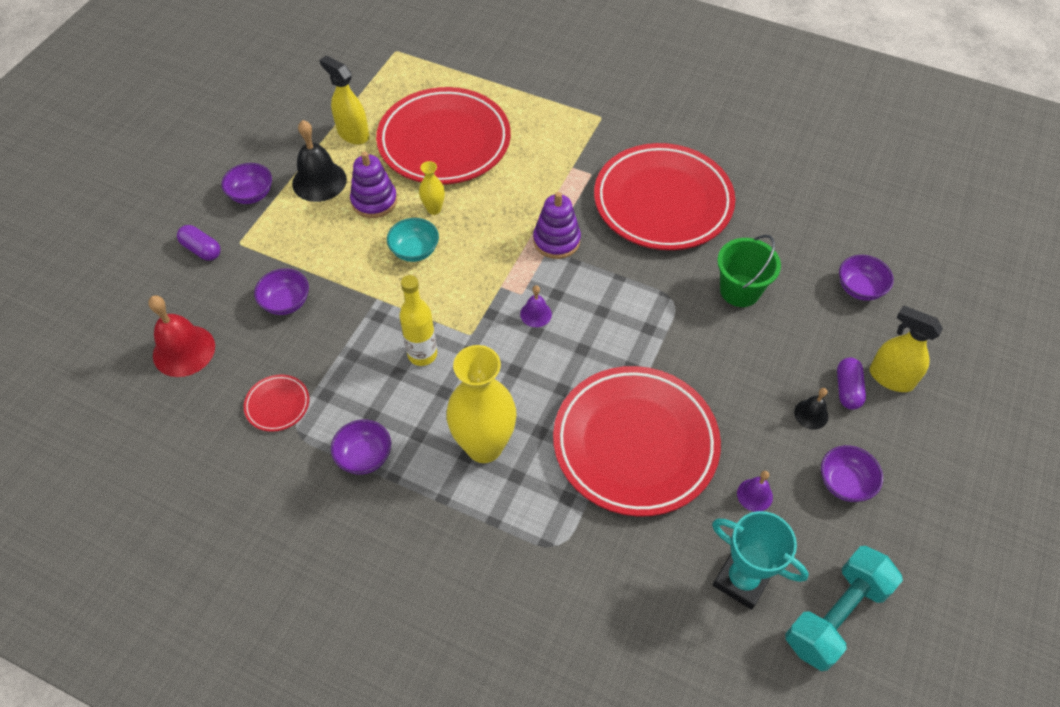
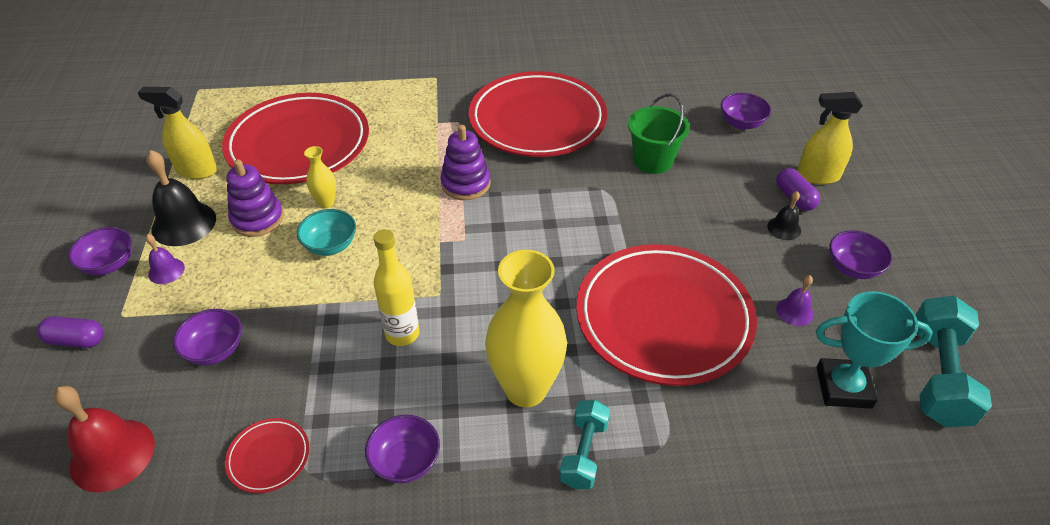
camera: 30 degrees left, 10 degrees down
(493, 518) = (584, 453): none -> turquoise dumbbell
(536, 314) = (490, 250): purple bell -> purple bell (166, 271)

